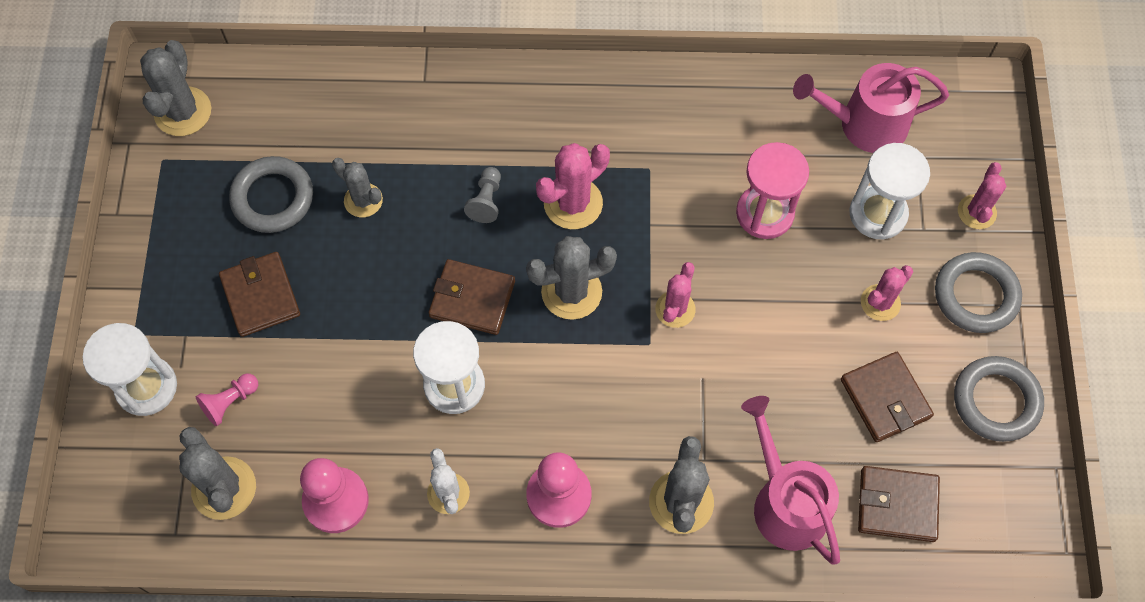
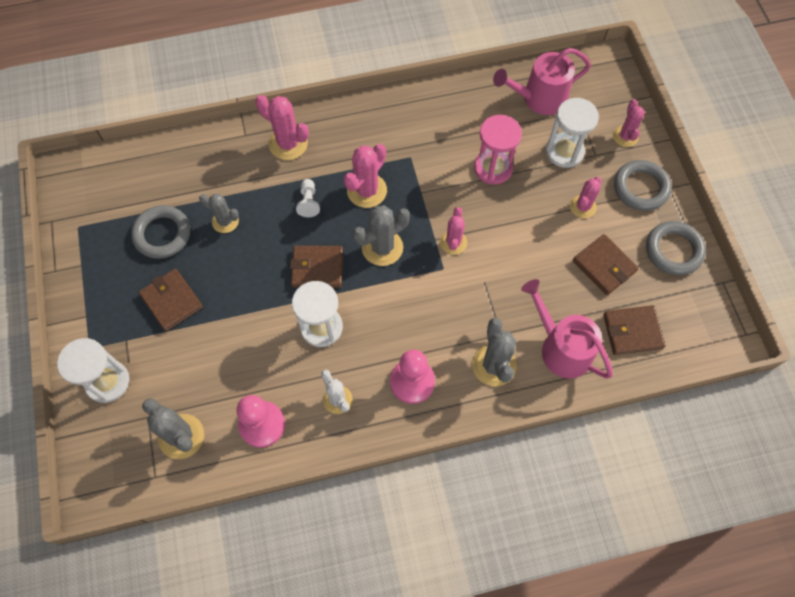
camera: 15 degrees left, 0 degrees up
(183, 112) = (84, 192): grey cactus -> none
(230, 402) = (170, 377): pink pawn -> none
(481, 108) = (288, 144): none -> pink cactus
(486, 201) = (309, 202): grey pawn -> white pawn

